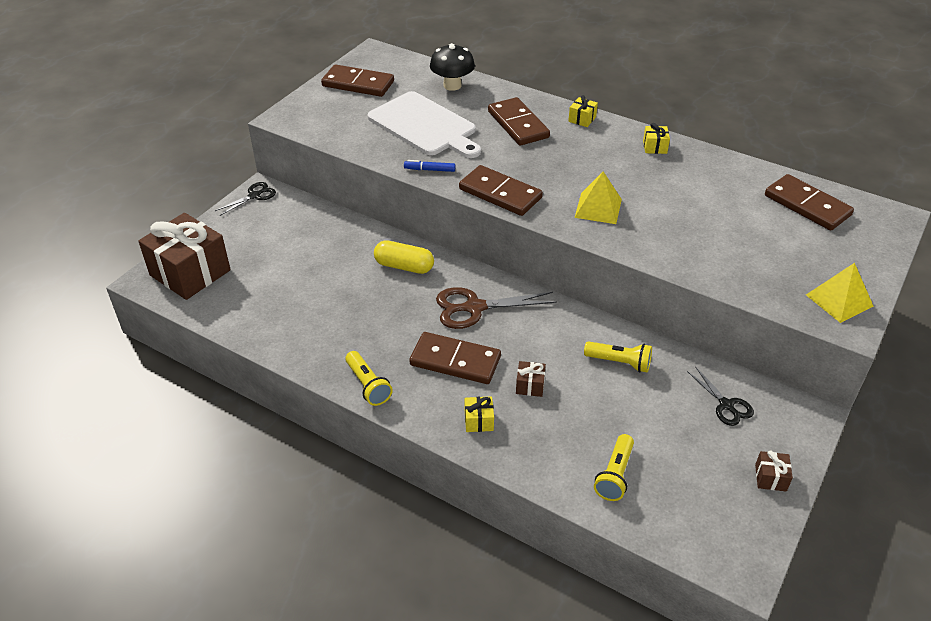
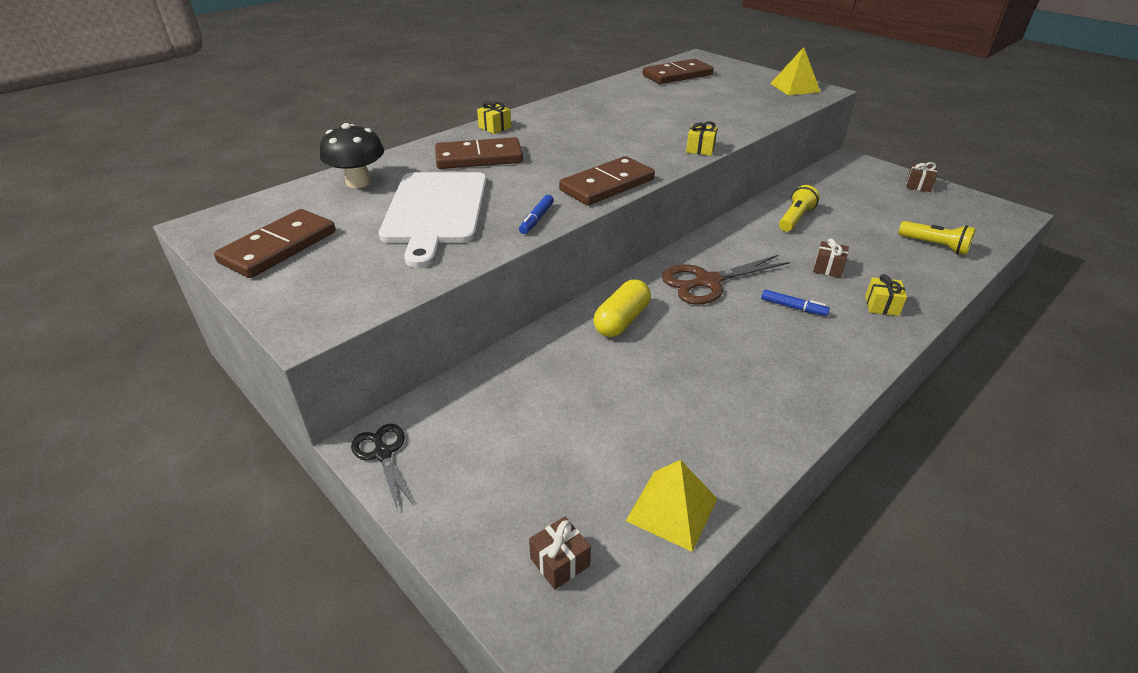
camera: 75 degrees left, 5 degrees down
(190, 273) = (560, 562): brown gift -> brown gift, size x0.40
(368, 385) = (835, 377): yellow flashlight -> none
(424, 126) = (435, 211): white cutting board -> white cutting board turned 120 degrees clockwise
(455, 361) = (793, 307): brown domino -> blue marker
(474, 308) = (708, 282): brown scissors -> brown scissors turned 60 degrees clockwise
(598, 208) = (652, 144): yellow pyramid -> yellow pyramid (672, 509)
(654, 147) = (566, 107): yellow gift -> yellow gift (700, 149)
(726, 405) = (844, 185): black scissors -> none

